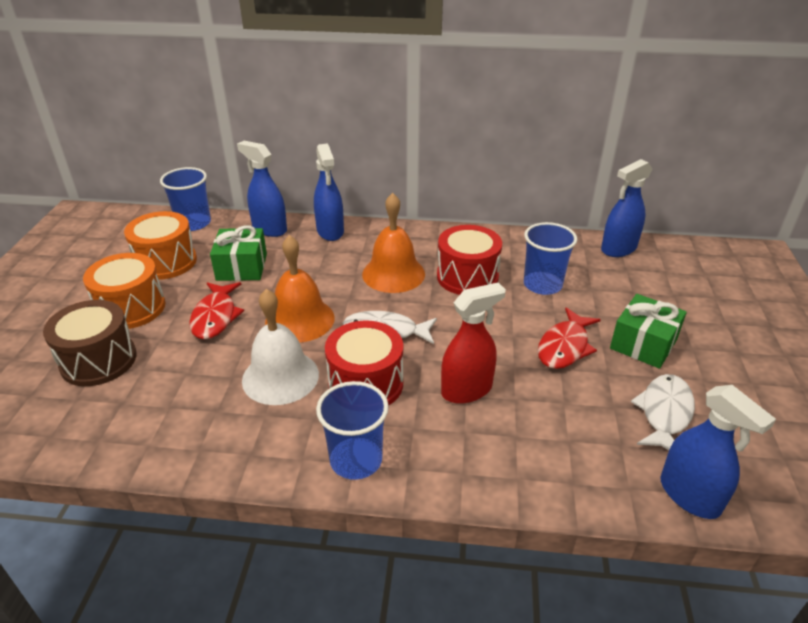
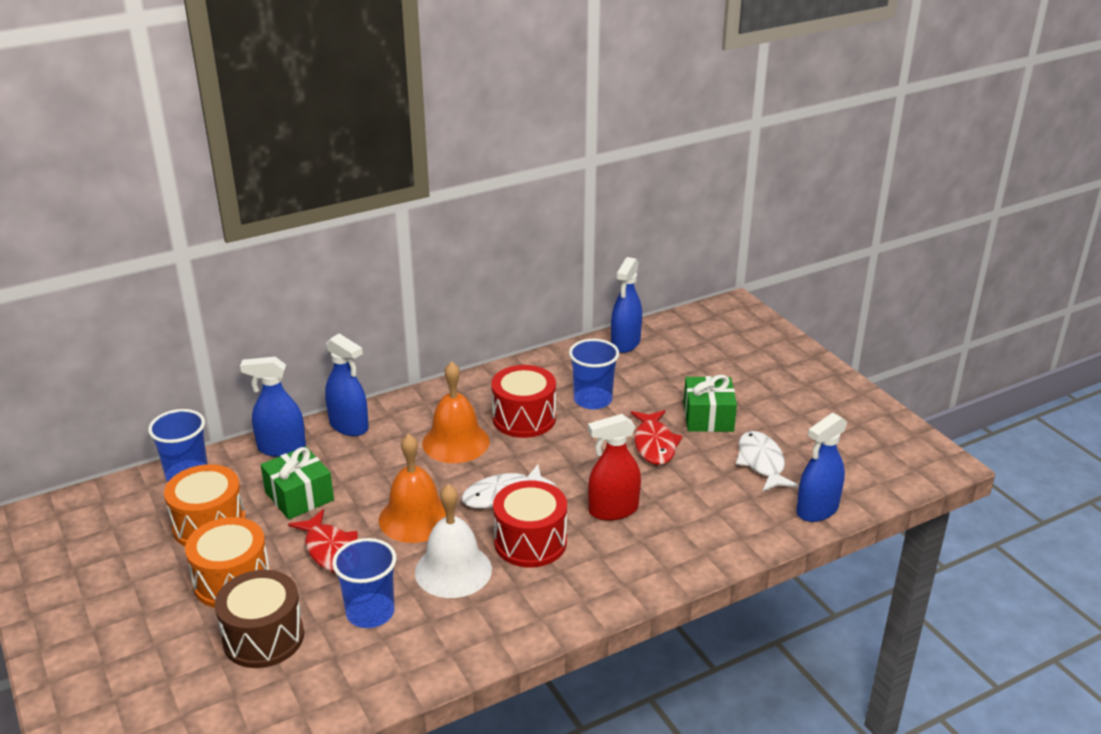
camera: 35 degrees left, 5 degrees down
(356, 460) = (581, 598): blue cup -> blue cup (370, 612)
(467, 390) = (613, 510): red spray bottle -> red spray bottle turned 135 degrees counterclockwise
(689, 496) = (817, 510): blue spray bottle -> blue spray bottle turned 120 degrees clockwise

